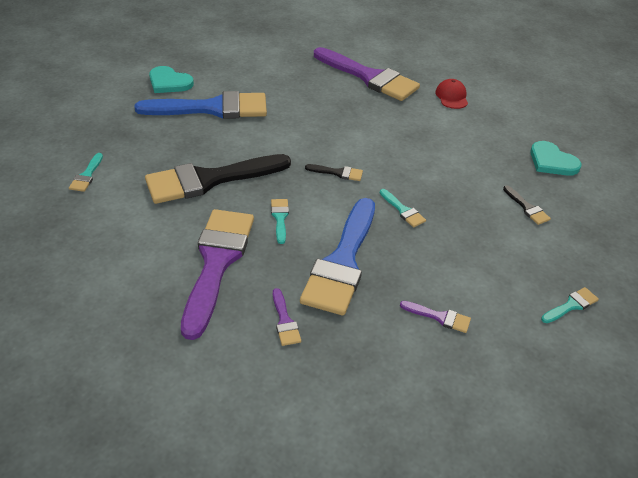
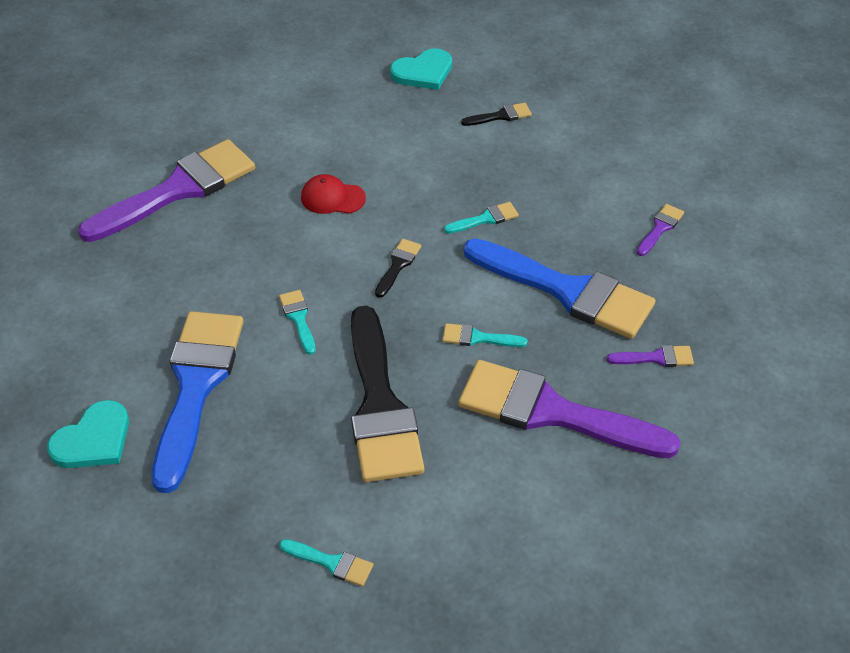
camera: 75 degrees left, 5 degrees up
(451, 96) = (259, 119): red cap -> red cap (332, 198)
(571, 305) = (652, 129): turquoise brush -> turquoise brush (298, 318)

